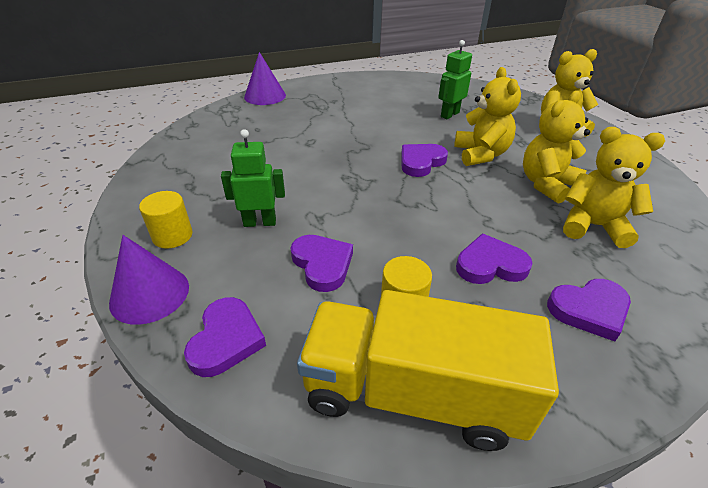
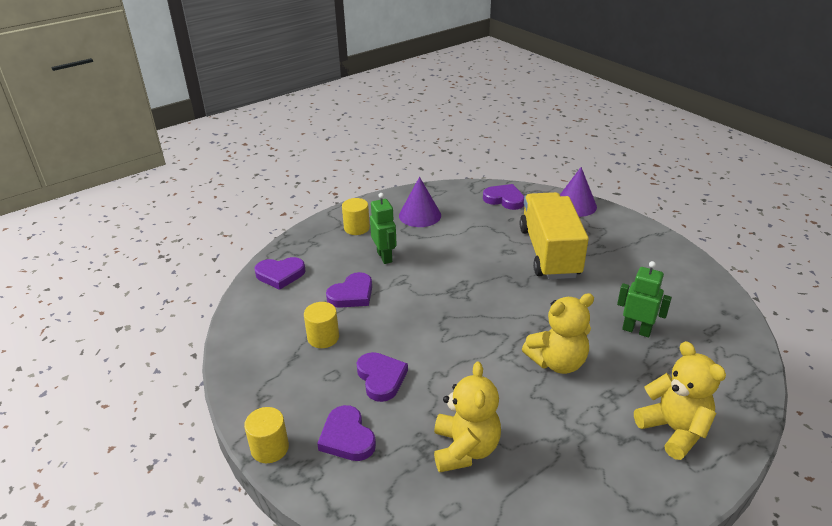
camera: 75 degrees right, 5 degrees down
(149, 294) = (306, 238): purple cone -> purple cone (420, 215)
(412, 393) = (257, 351): yellow truck -> yellow truck (549, 252)
(421, 162) = (515, 322): purple heart -> purple heart (504, 199)
(546, 184) = (525, 415): yellow teddy bear -> none
(620, 396) = (270, 448): none -> yellow cylinder

